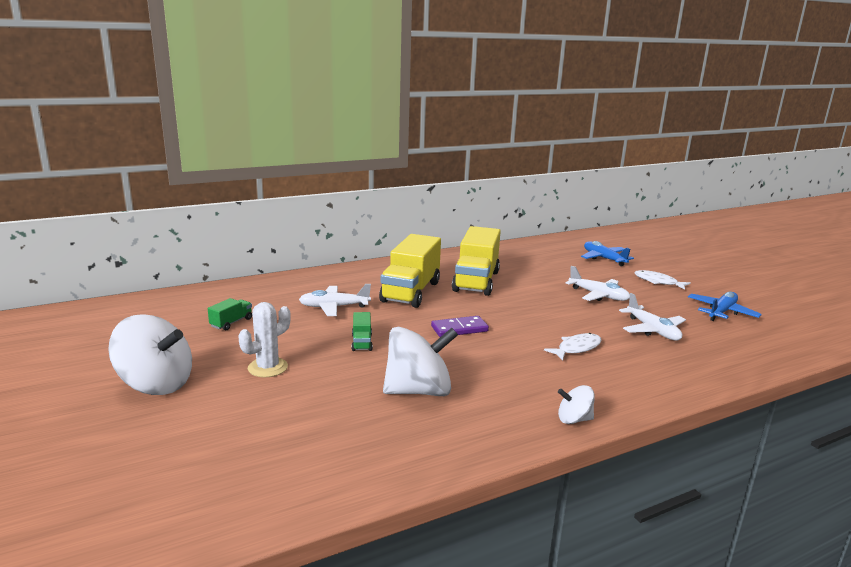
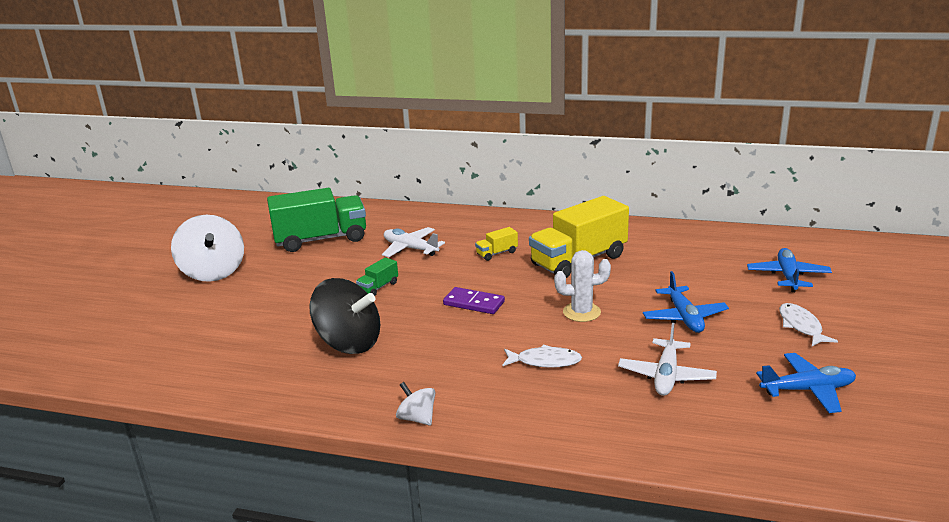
camera: 45 degrees right, 5 degrees up
(231, 323) = (321, 239): green truck -> green truck, size x2.34
(267, 367) = (287, 284): white cactus -> white cactus (581, 312)
(411, 292) = (497, 253): yellow truck -> yellow truck, size x0.43
(418, 391) = (349, 343): white spinning top -> black spinning top
(598, 295) = (684, 317): white plane -> blue plane

